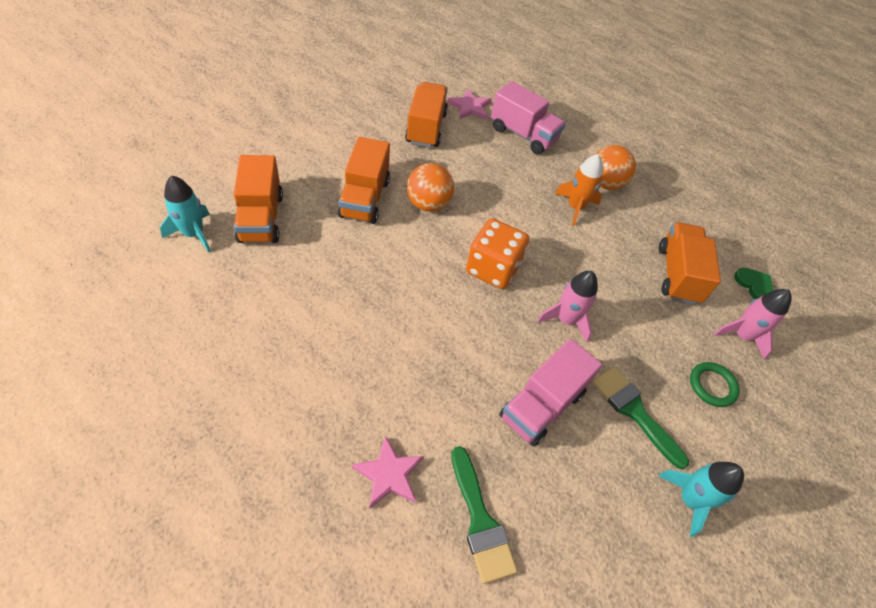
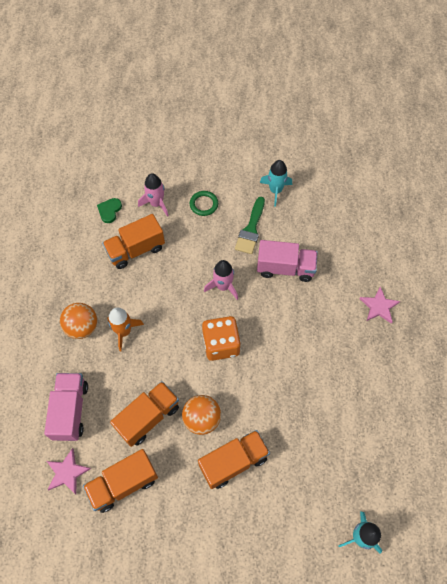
camera: 120 degrees left, 10 degrees up
(261, 218) = (309, 509): orange truck -> orange truck (148, 417)
(480, 520) = (361, 259): green brush -> none

